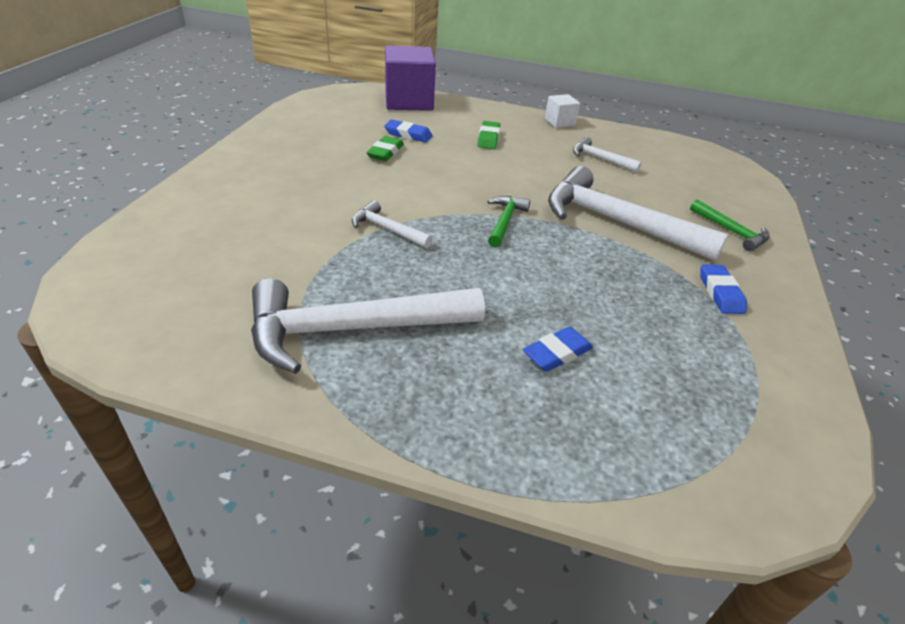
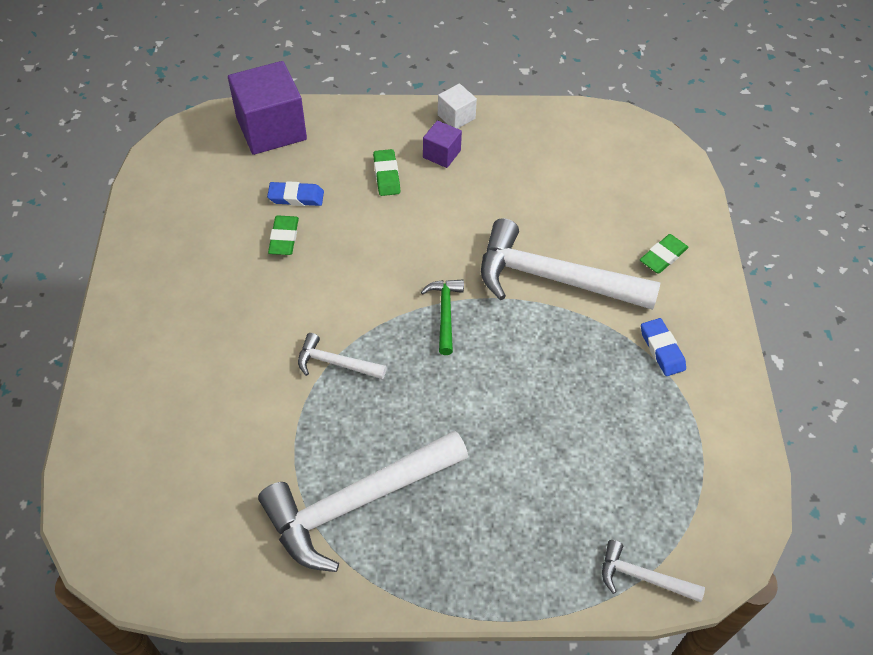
camera: 15 degrees left, 15 degrees up
(539, 137) = (441, 154): none -> purple cube
(557, 353) = (536, 471): blue eraser -> none
(600, 159) = (515, 175): white hammer -> white hammer (642, 577)
(731, 231) = (663, 256): green hammer -> green eraser

